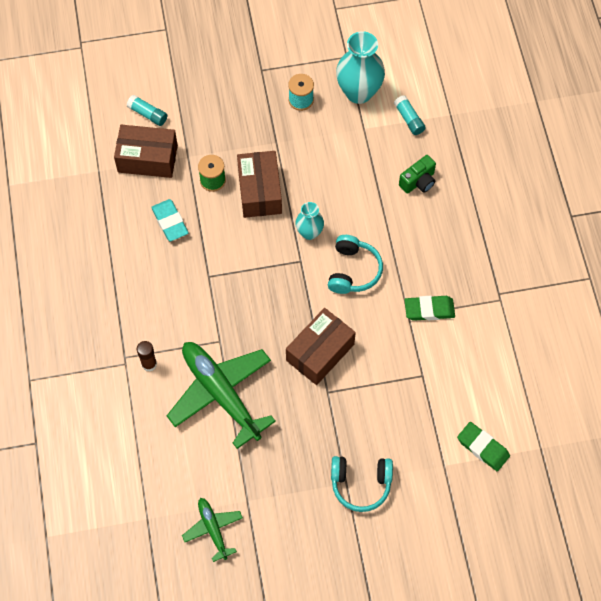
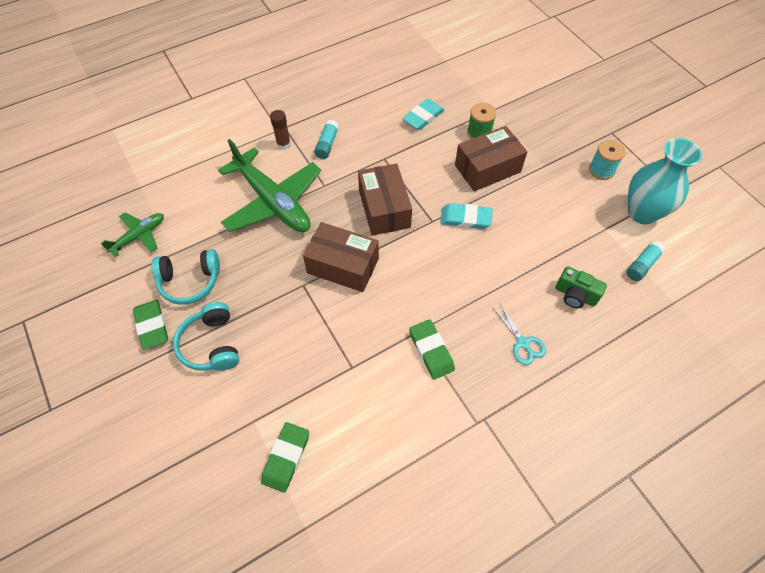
camera: 70 degrees right, 5 degrees down
(147, 158) = (474, 85): brown box -> brown box (384, 209)
(148, 114) = (516, 73): turquoise glue stick -> turquoise glue stick (327, 144)
(221, 393) = (273, 202): green plane -> green plane turned 105 degrees clockwise
(309, 232) = (465, 219): turquoise vase -> turquoise eraser
(323, 533) = (152, 326): none -> green eraser
(353, 271) = (443, 267): turquoise headphones -> turquoise headphones (190, 281)
(446, 239) = (523, 343): none -> turquoise scissors

